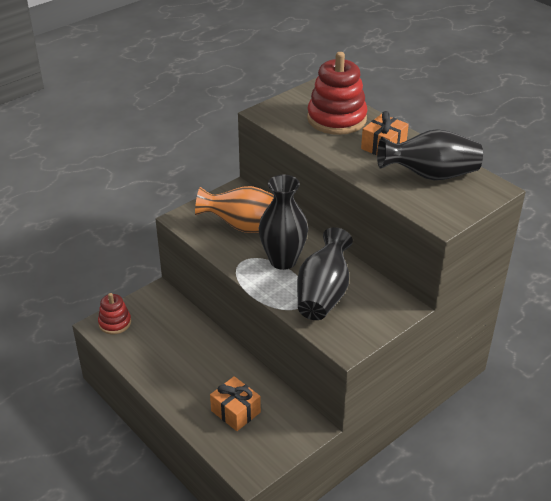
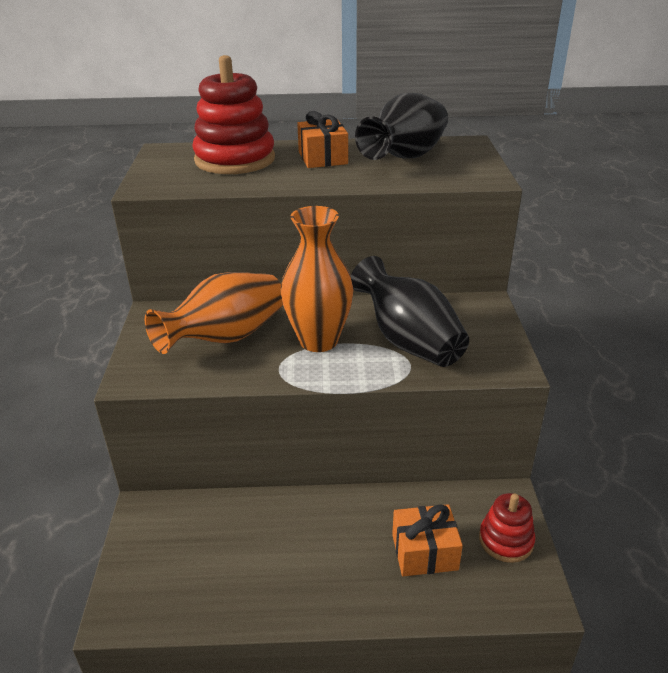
camera: 50 degrees left, 5 degrees down
(115, 323) = (136, 591): red stacking toy -> red stacking toy (506, 540)
(283, 260) = (318, 340): black vase -> orange vase

